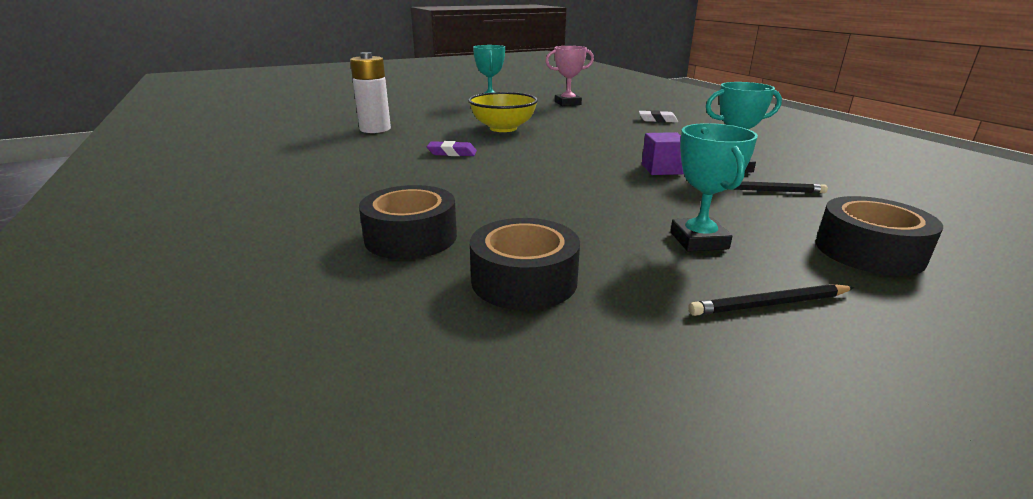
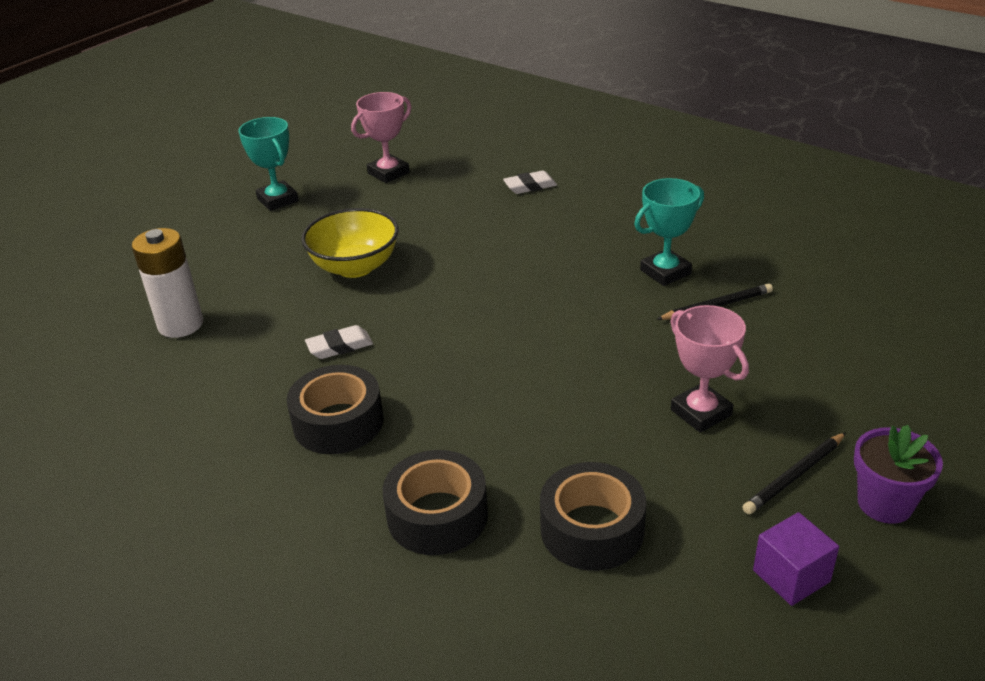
camera: 25 degrees left, 10 degrees up
(452, 153) = (340, 346): purple eraser -> white eraser
(662, 169) = (599, 299): purple cube -> purple cube (791, 576)
(699, 240) = (701, 412): turquoise trophy -> pink trophy
(869, 251) = (837, 374): black tape -> black tape (338, 422)
(877, 358) = (885, 503): none -> purple flower pot

